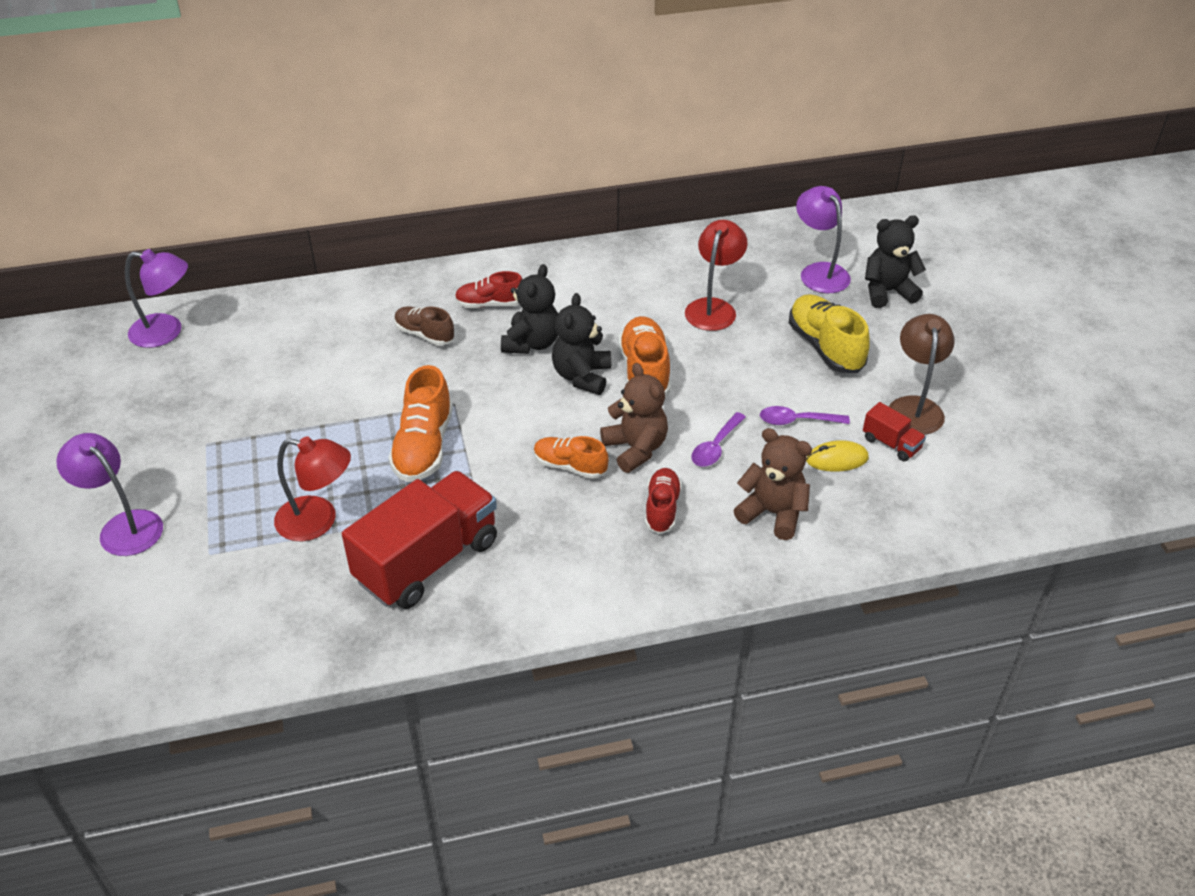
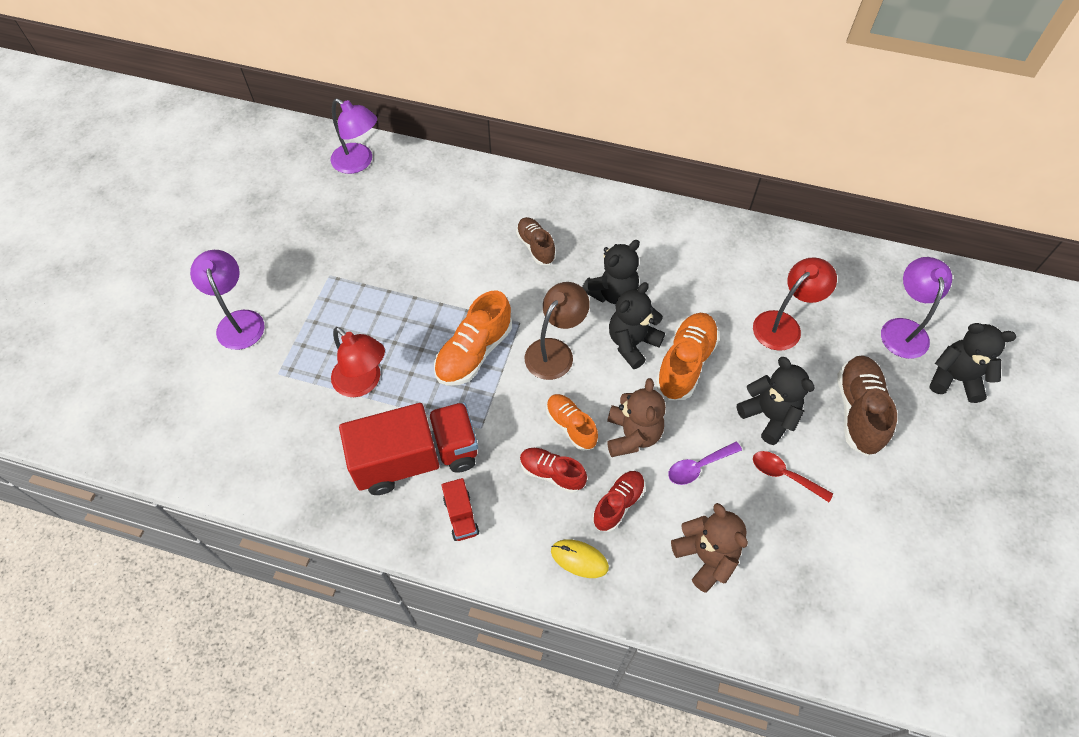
camera: 30 degrees right, 15 degrees up
(490, 304) = (602, 239): red shoe -> red shoe (552, 473)
(751, 382) = (769, 416): none -> black teddy bear
(797, 421) = (784, 475): purple spoon -> red spoon
(825, 347) = (858, 411): yellow shoe -> brown shoe
(837, 459) = (795, 532): yellow mouse -> yellow mouse (579, 559)
(891, 444) = (854, 541): red truck -> red truck (461, 516)
(914, 407) = (901, 513): brown lamp -> brown lamp (555, 351)

